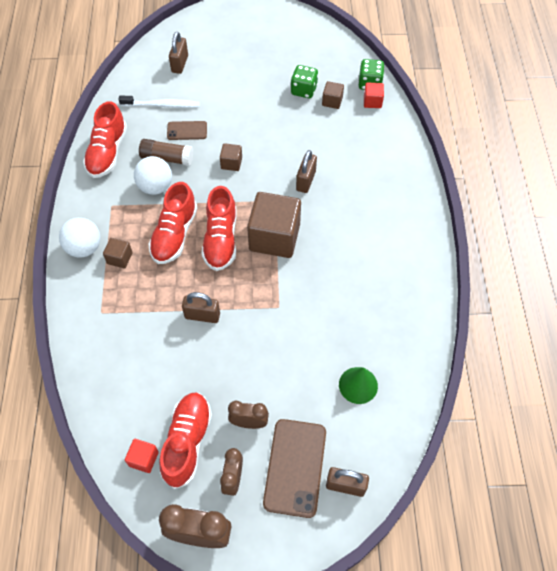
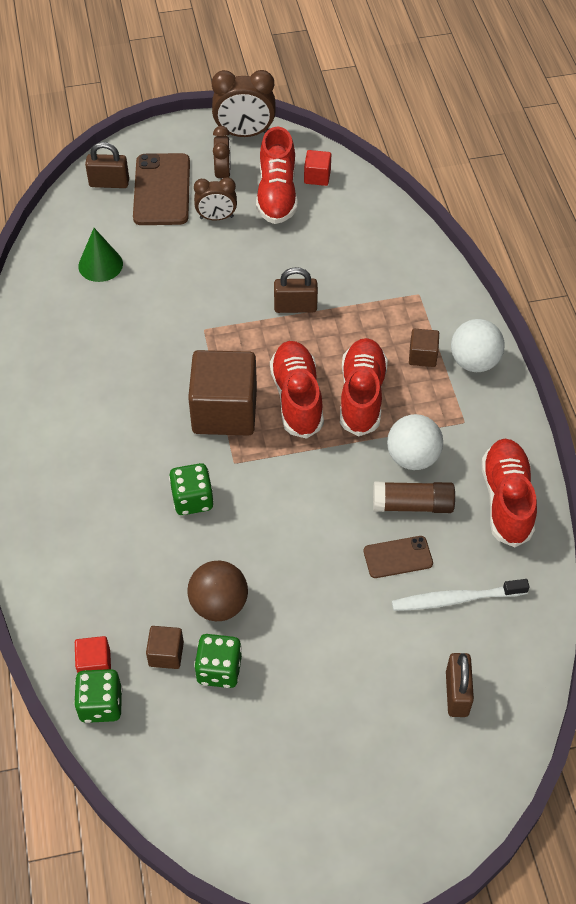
camera: 170 degrees right, 5 degrees down
(231, 163) = (311, 511): brown cube -> none
(298, 121) = (219, 604): none -> brown ball
(306, 181) = (192, 500): brown padlock -> green dice

